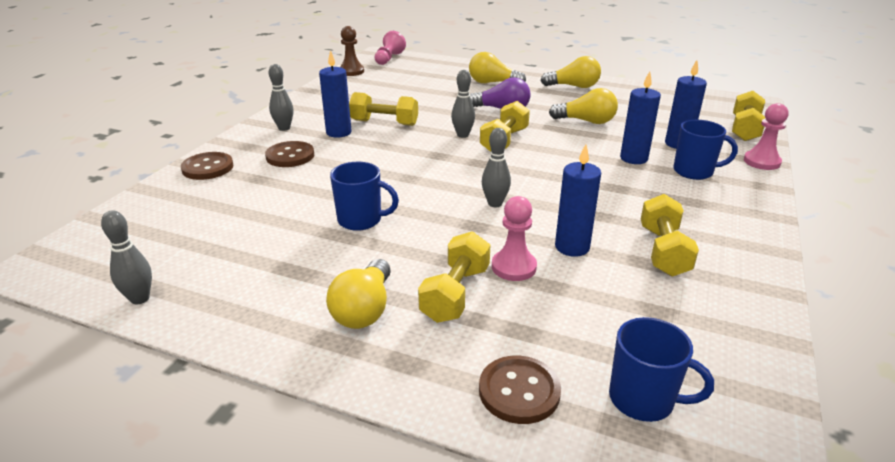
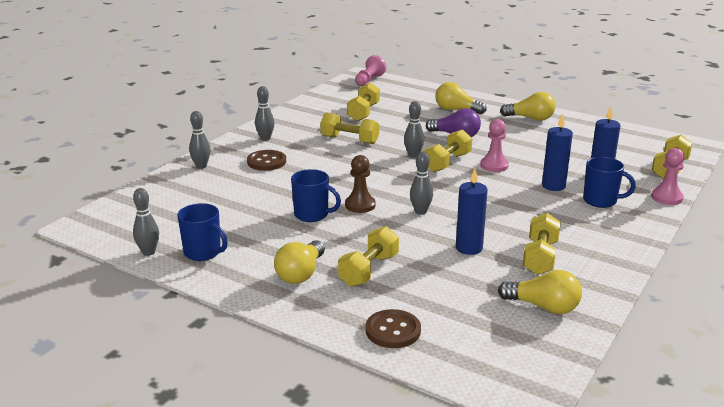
camera: 10 degrees right, 5 degrees down
(208, 168) = (201, 166): brown button -> grey bowling pin
(338, 132) = (309, 145): blue candle -> none
(351, 71) = (332, 91): brown pawn -> brown pawn (360, 205)
(392, 92) = (363, 112): none -> yellow dumbbell
(514, 267) = (418, 257): pink pawn -> pink pawn (494, 166)
(586, 121) = (527, 151): yellow light bulb -> yellow light bulb (543, 307)
(643, 399) = (476, 344): blue mug -> blue mug (203, 253)

